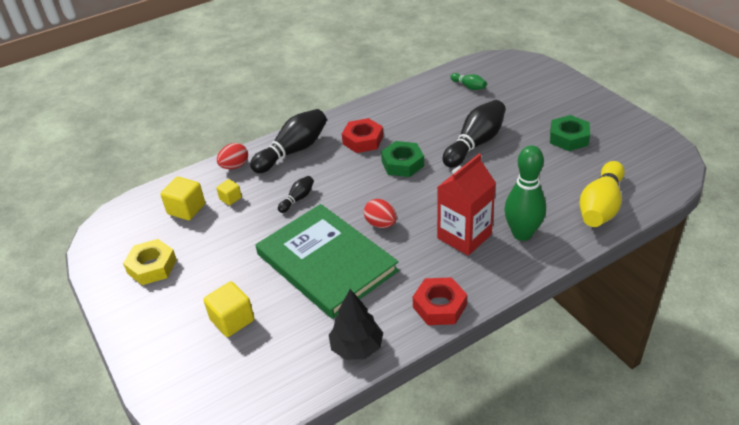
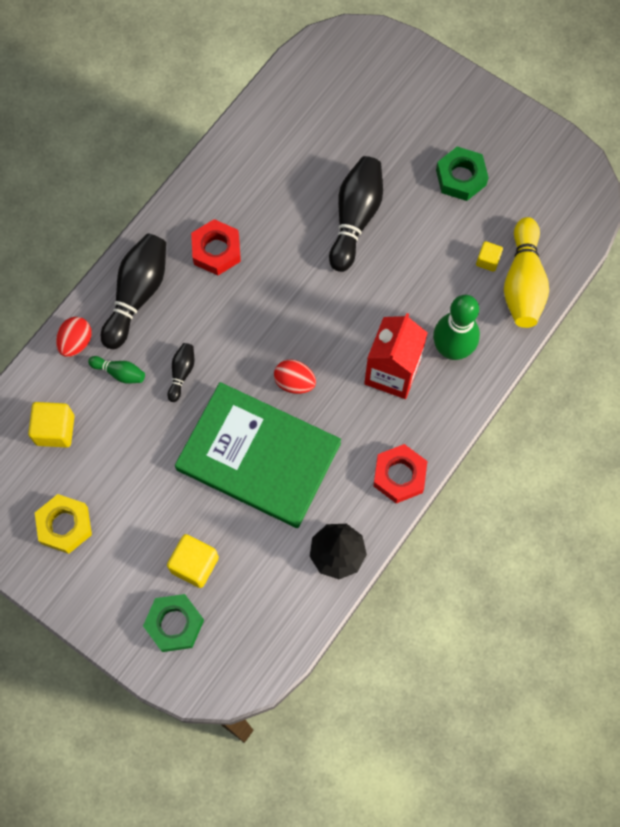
camera: 25 degrees left, 30 degrees up
(230, 198) = (100, 397): yellow cube -> yellow cube (488, 260)
(402, 164) = (281, 278): green nut -> green nut (174, 624)
(469, 86) = (312, 110): green bowling pin -> green bowling pin (120, 373)

